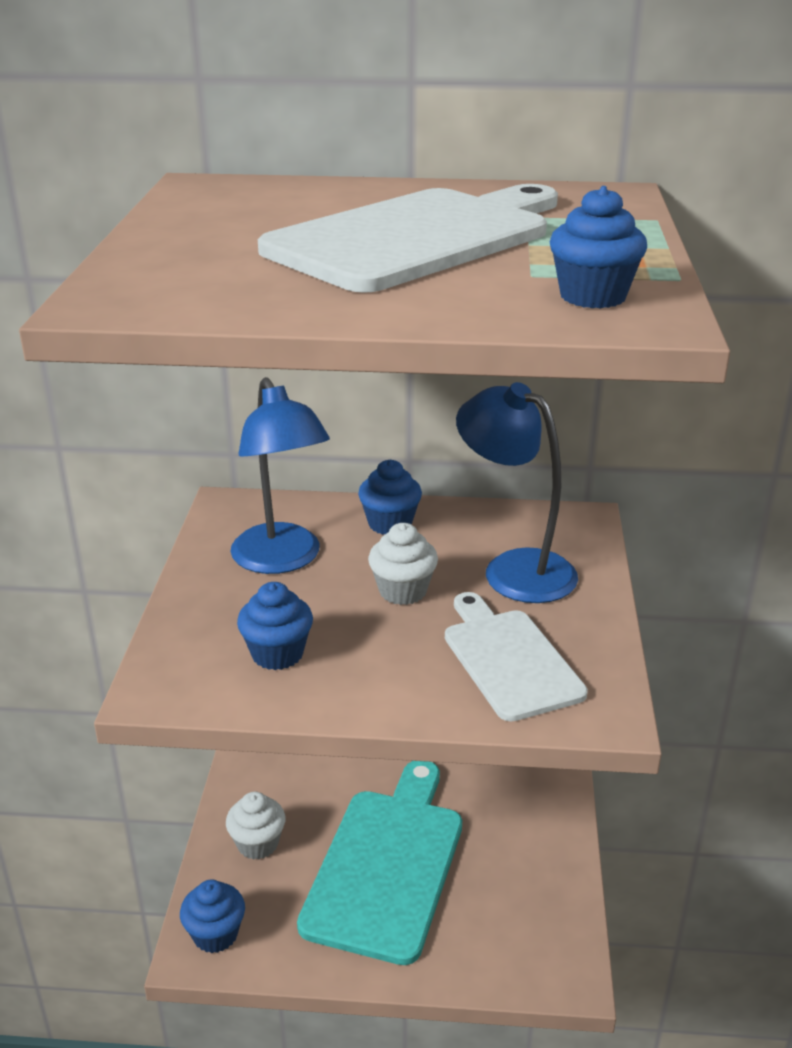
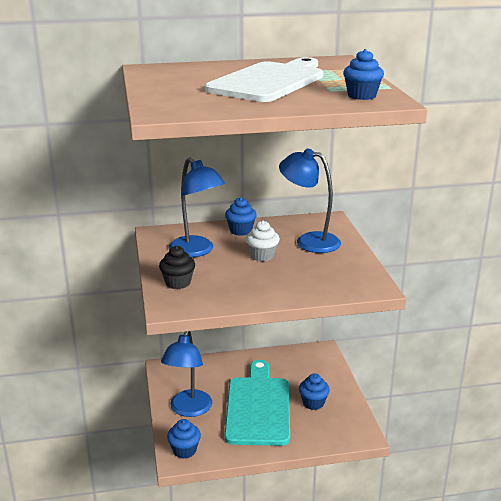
camera: 15 degrees left, 5 degrees down
(206, 631) = (178, 283): none -> black cupcake
(257, 844) = (188, 410): white cupcake -> blue lamp
(277, 654) = (217, 286): blue cupcake -> blue cupcake (313, 403)
(509, 659) = (325, 274): white cutting board -> none

